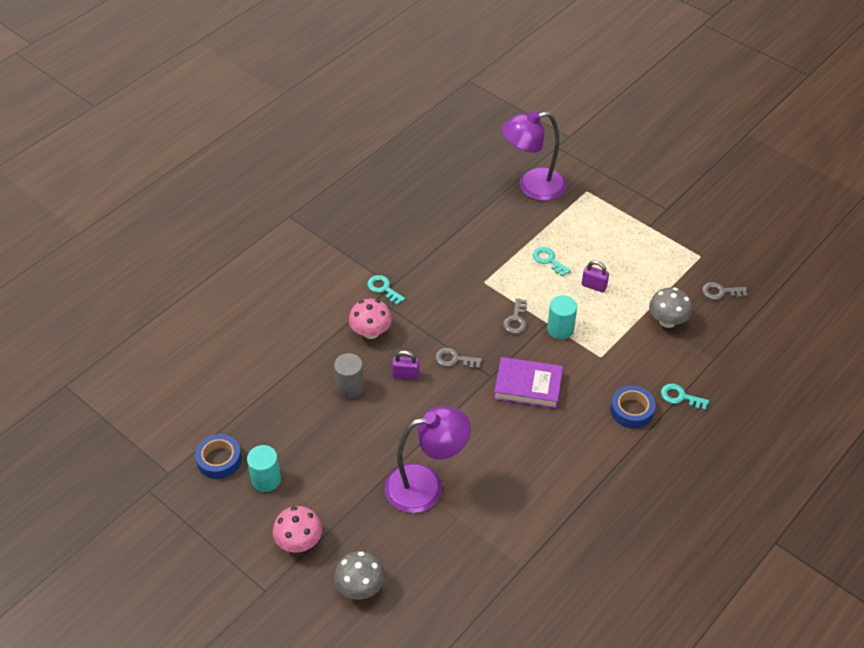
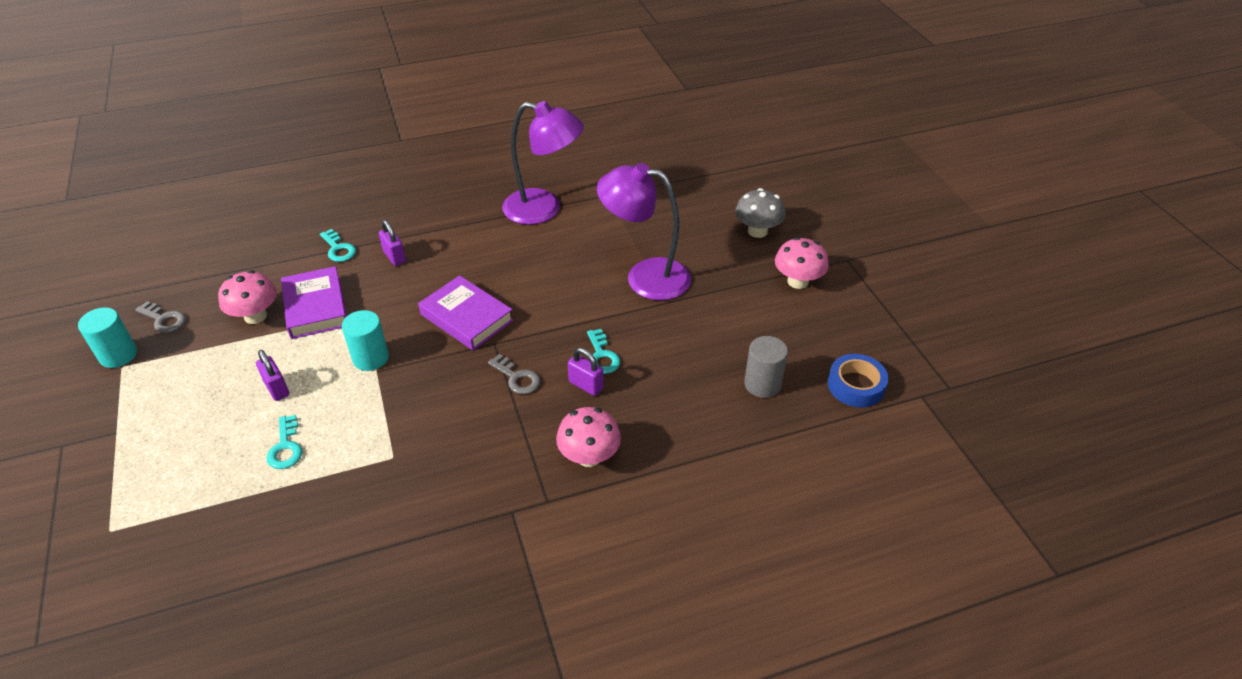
camera: 150 degrees left, 5 degrees down
(266, 479) = (808, 345): turquoise cylinder -> turquoise cylinder (118, 355)
(350, 387) = (660, 399): grey cylinder -> grey cylinder (762, 384)
(383, 288) = (527, 512): turquoise key -> turquoise key (602, 356)
(516, 320) = (406, 390): grey key -> none
(532, 187) = (165, 581): purple lamp -> purple lamp (544, 209)
(632, 410) = (394, 257): blue tape -> purple padlock
(637, 345) = (315, 307): none -> purple book
(667, 321) = (255, 316): grey mushroom -> pink mushroom

